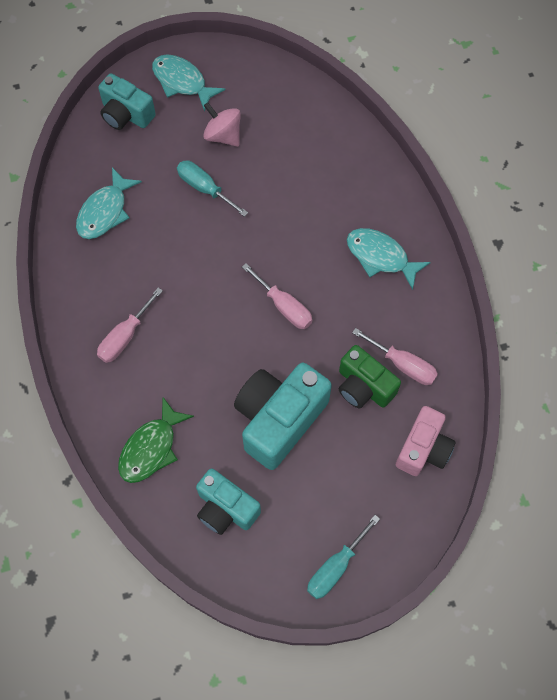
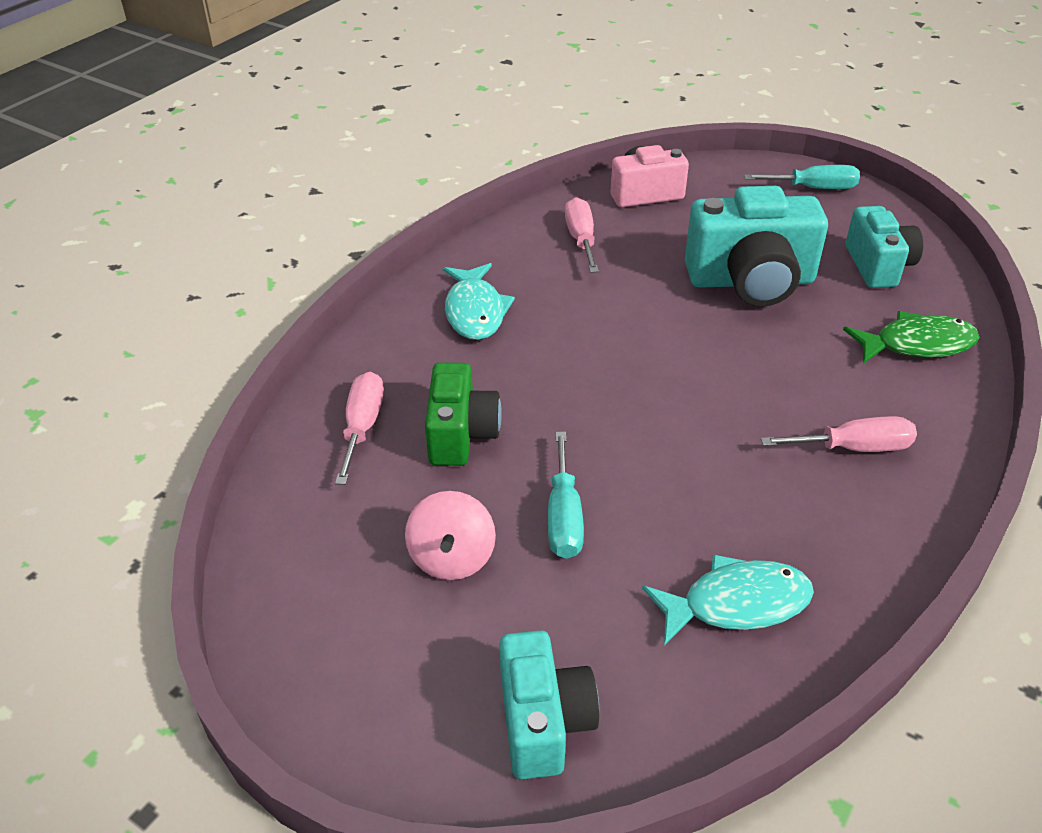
camera: 130 degrees left, 25 degrees down
(182, 82) = (396, 689): turquoise fish -> none
(284, 306) = (630, 345): pink screwdriver -> pink screwdriver (362, 427)
(364, 386) = (638, 250): green camera -> green camera (461, 434)

